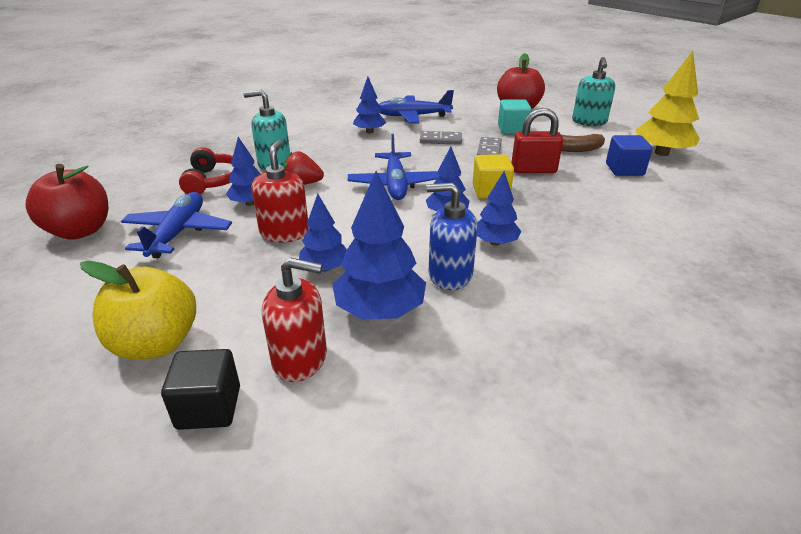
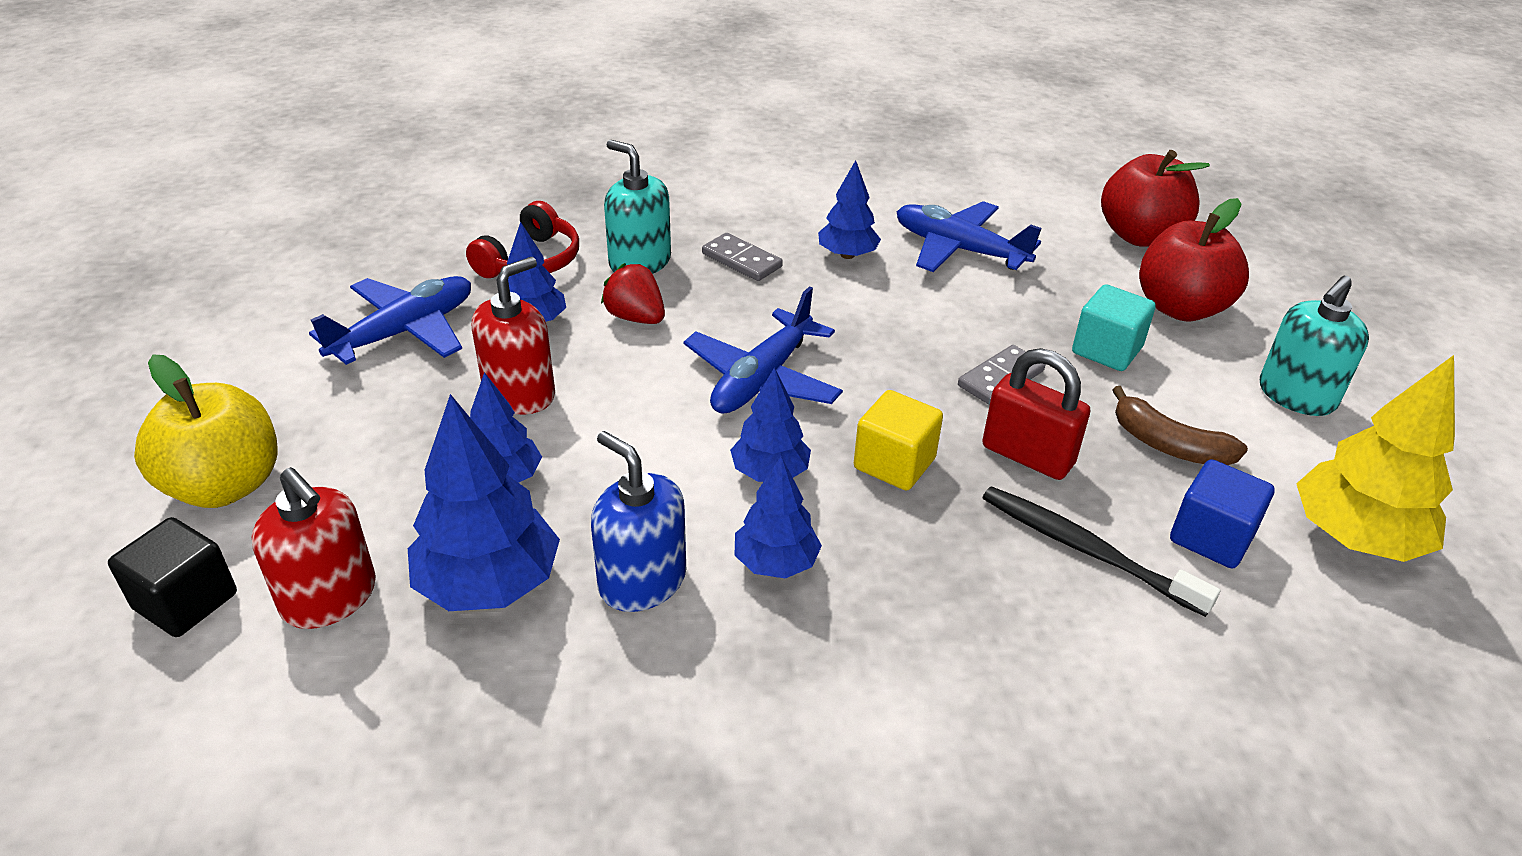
camera: 35 degrees right, 5 degrees up
(80, 231) = (314, 277): red apple -> red apple (1140, 236)
(440, 140) = (943, 320): grey domino -> grey domino (742, 260)
(594, 189) = (1086, 550): none -> black toothbrush

